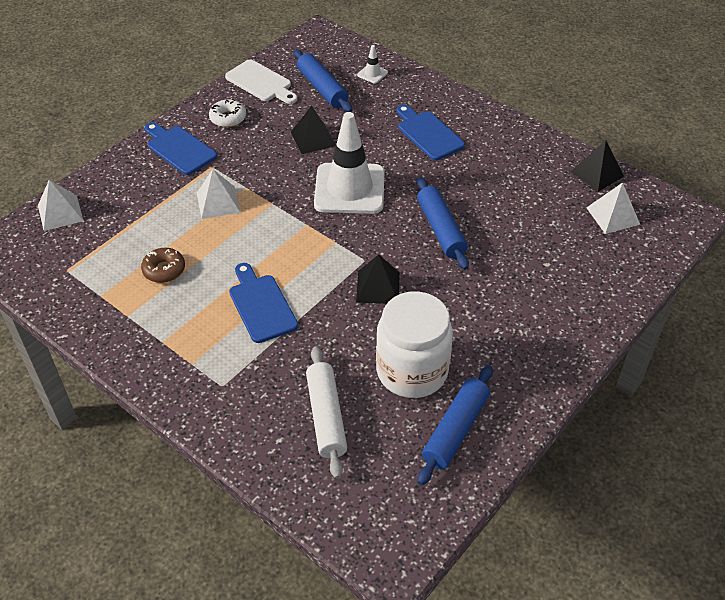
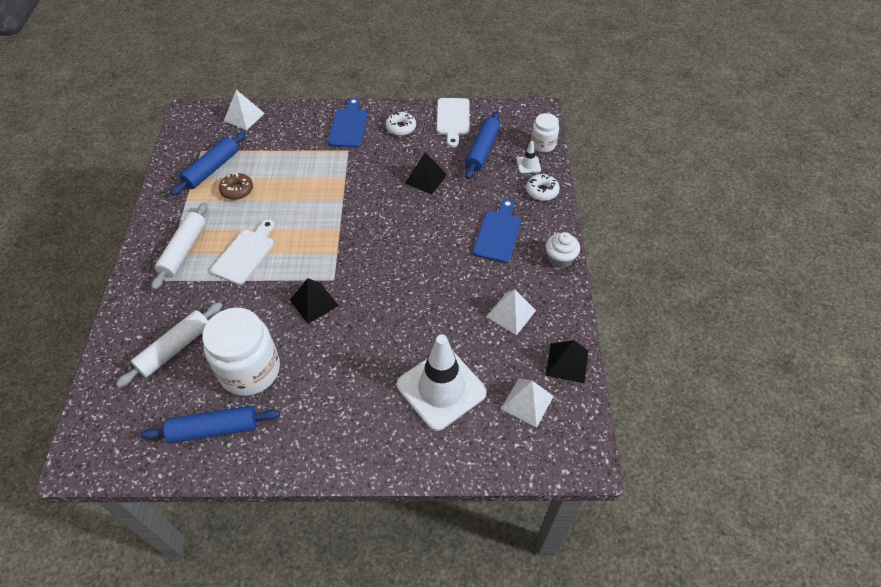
camera: 50 degrees right, 5 degrees up
(199, 350) = (183, 250): none -> white rolling pin
(218, 202) = (318, 174): white pyramid -> white pyramid (511, 313)
(261, 305) = (245, 254): blue cutting board -> white cutting board
(349, 189) = (395, 228): white traffic cone -> white traffic cone (441, 389)
(360, 53) = (543, 144): none -> white jar
(411, 84) = (542, 191): none -> white donut
(440, 229) = (403, 302): blue rolling pin -> blue rolling pin (212, 169)
(492, 117) = (560, 258): none -> white cupcake

